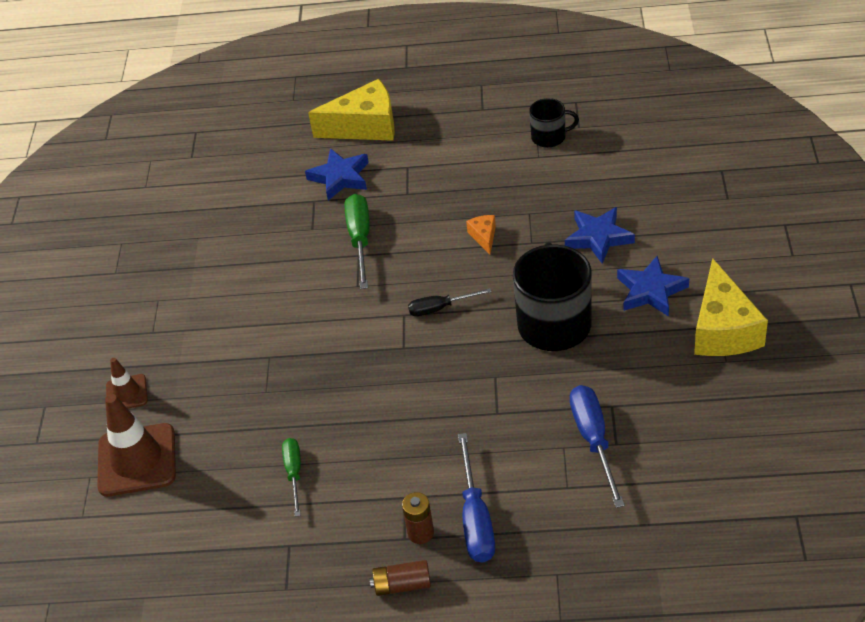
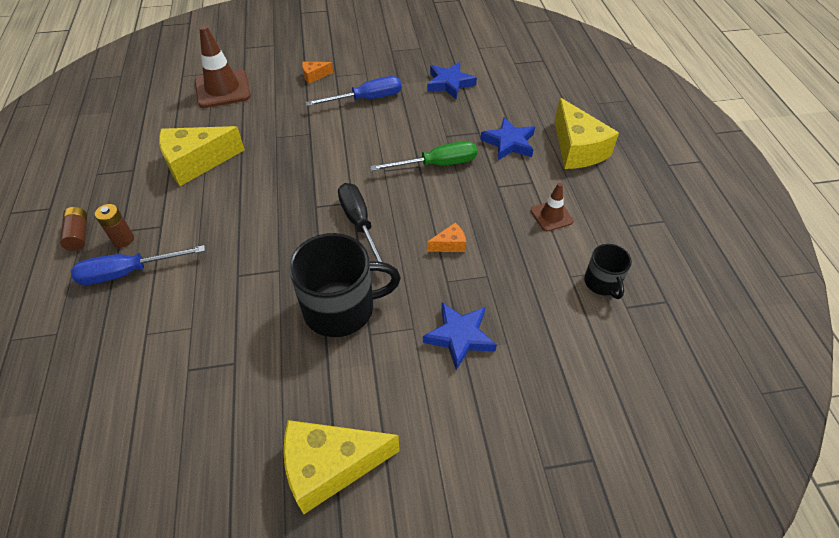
camera: 75 degrees right, 5 degrees up
(127, 393) = (281, 74): brown traffic cone -> brown traffic cone (551, 216)
(144, 355) = (314, 76): none -> orange cheese
(294, 473) = (196, 162): green screwdriver -> yellow cheese
(440, 308) = (359, 224): black screwdriver -> black screwdriver, size x1.58
(594, 440) = (195, 351): blue screwdriver -> blue screwdriver (367, 99)
(651, 291) = (386, 390): blue star -> blue star (449, 83)

